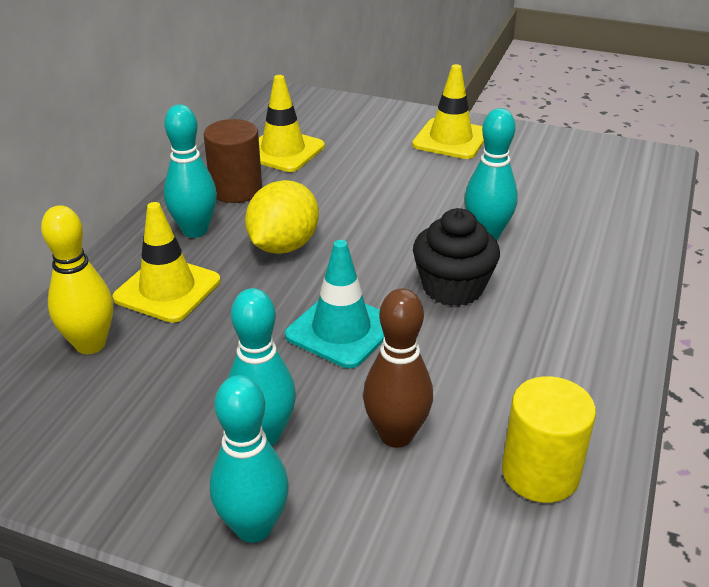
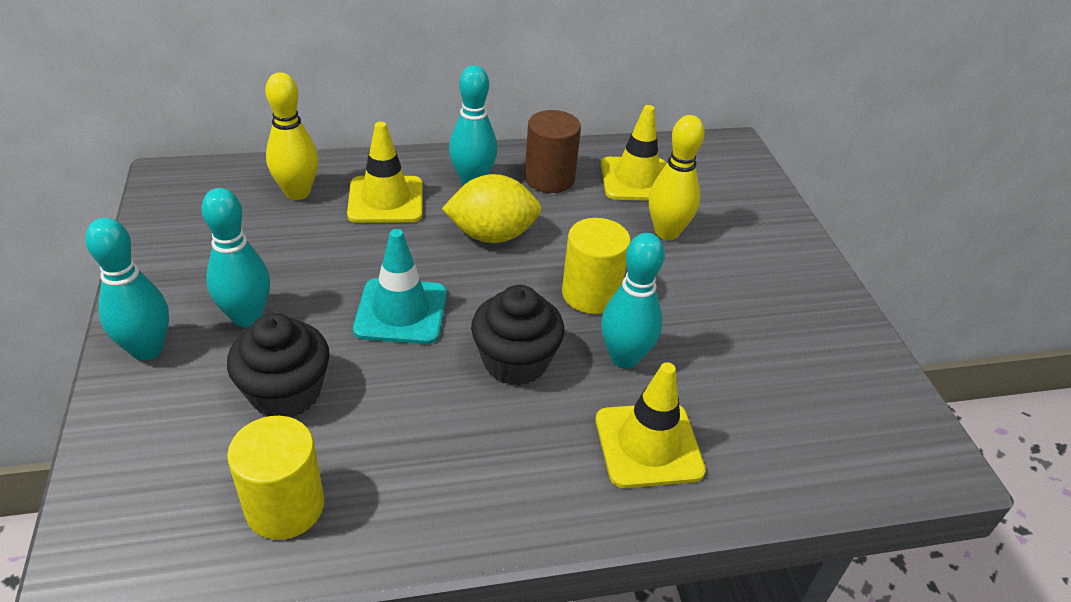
camera: 55 degrees right, 5 degrees up
(362, 163) = (666, 232): none -> yellow bowling pin
(396, 435) = (286, 393): brown bowling pin -> black cupcake
(403, 223) = (591, 294): none -> yellow cylinder
(450, 139) = (777, 275): yellow traffic cone -> yellow traffic cone (648, 445)

